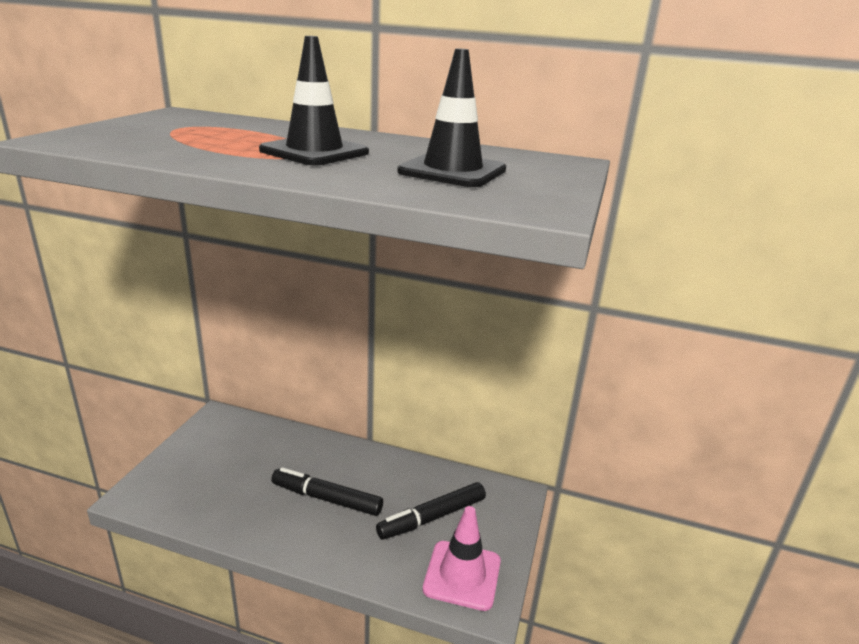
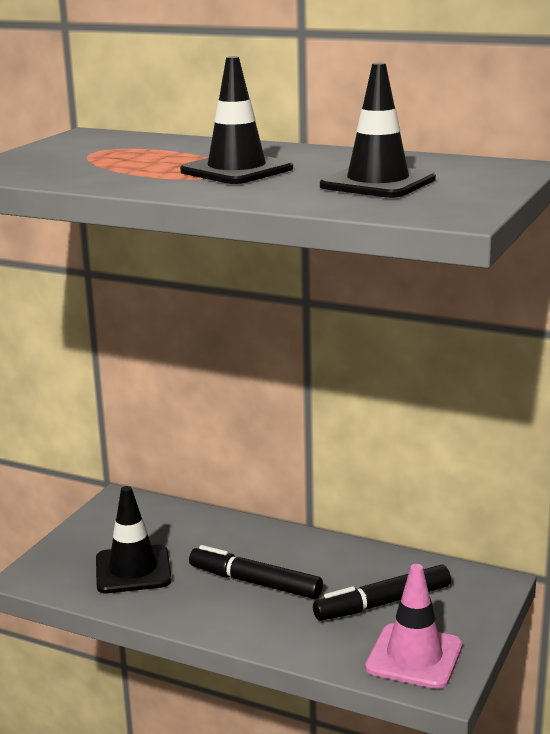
camera: 10 degrees right, 5 degrees down
(223, 488) = (133, 570): none -> black traffic cone

